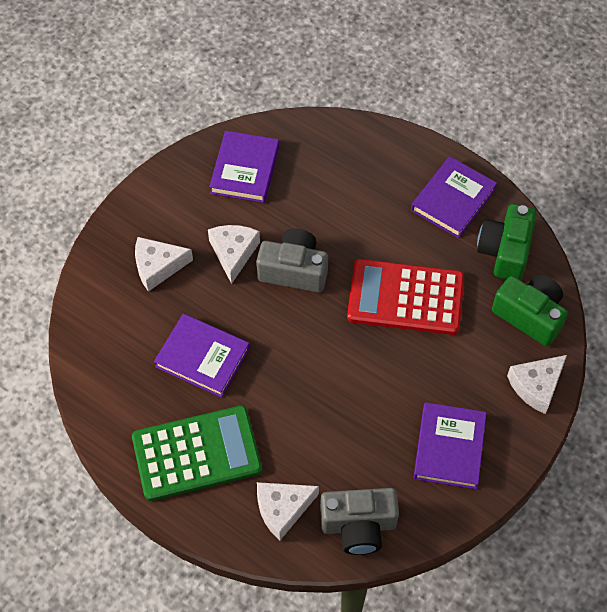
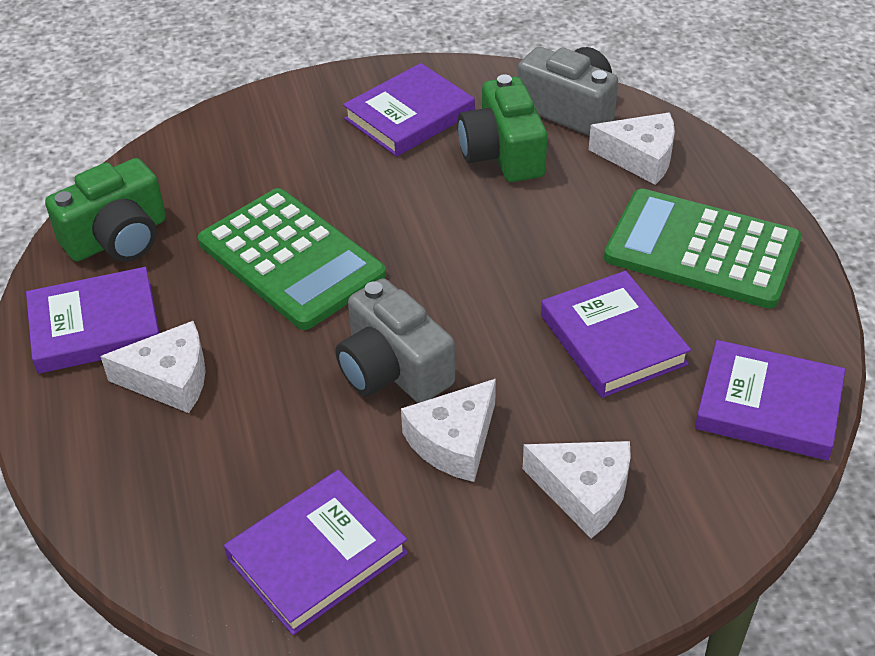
camera: 140 degrees left, 15 degrees down
(101, 367) = (768, 406): none -> purple book
(405, 297) = (291, 259): red calculator -> green calculator
(530, 315) = (181, 168): green camera -> green camera (502, 153)
(536, 386) = (260, 114): white cheese -> white cheese (170, 379)

